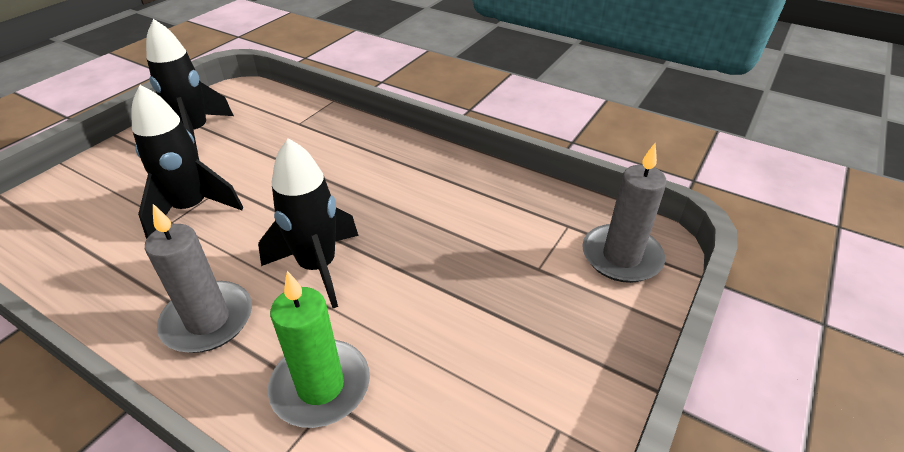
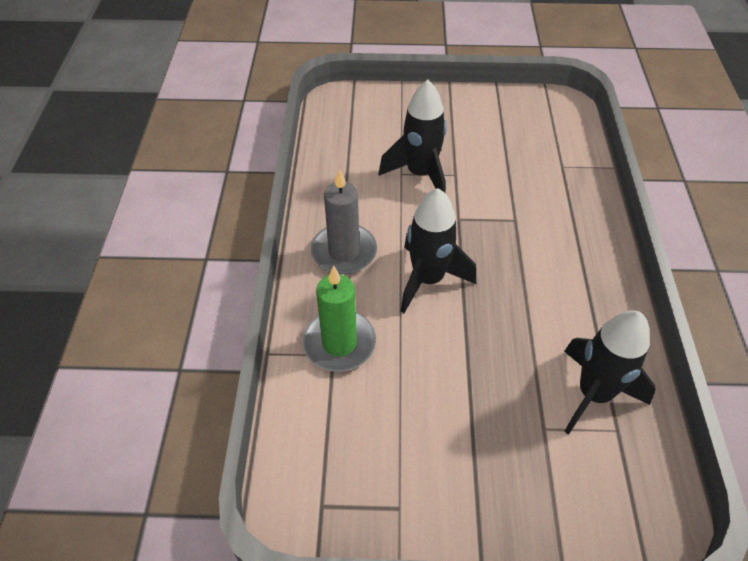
camera: 60 degrees right, 10 degrees up
(195, 133) = (491, 118): black rocket -> black rocket (593, 394)
(621, 256) = (614, 492): grey candle -> none

